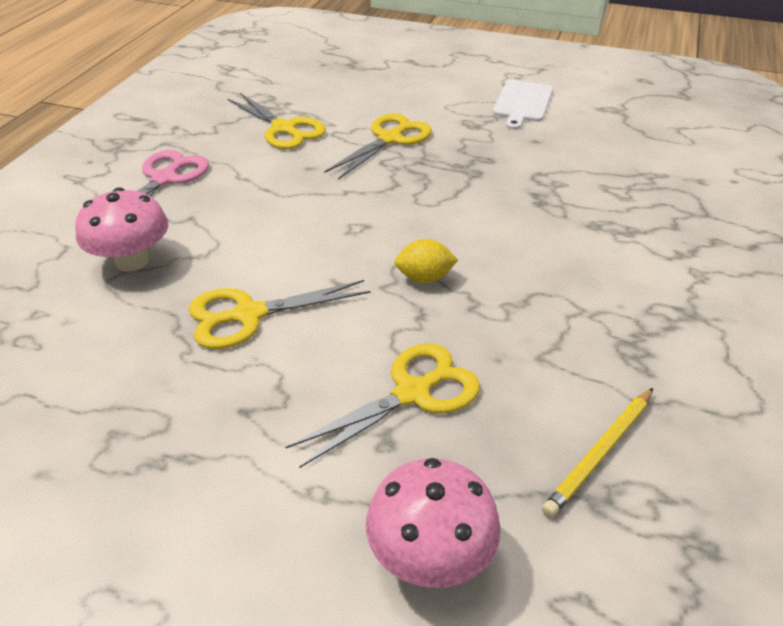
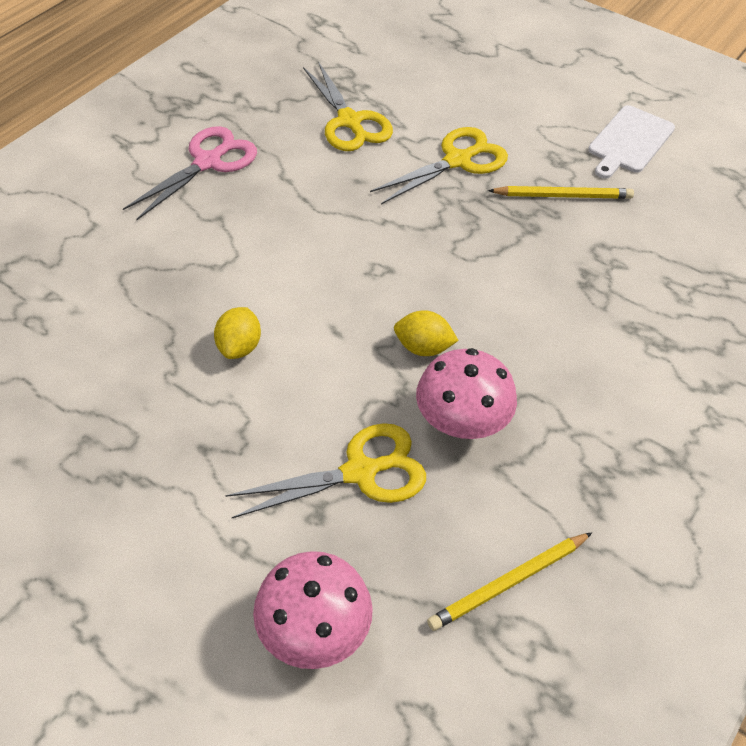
camera: 15 degrees right, 10 degrees up
(132, 261) = (150, 256): pink mushroom -> pink mushroom (461, 422)
(249, 315) = (239, 347): yellow scissors -> yellow lemon
(489, 146) = (563, 195): none -> yellow pencil

